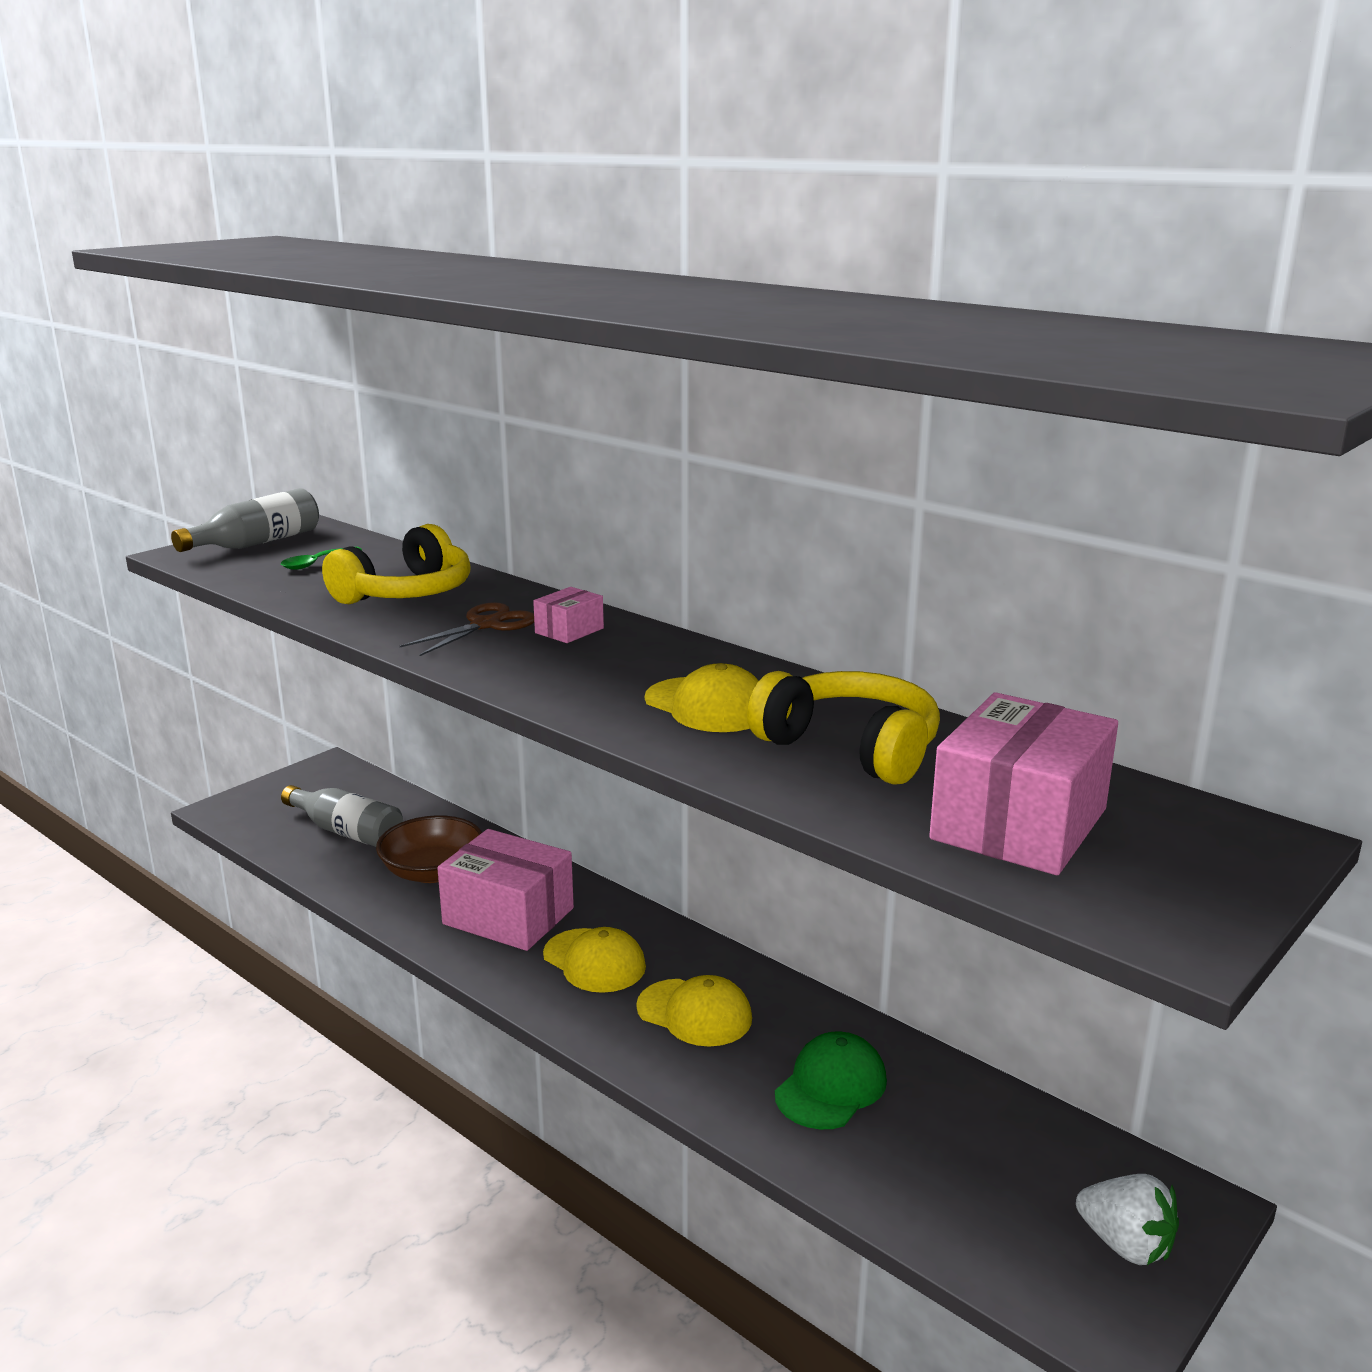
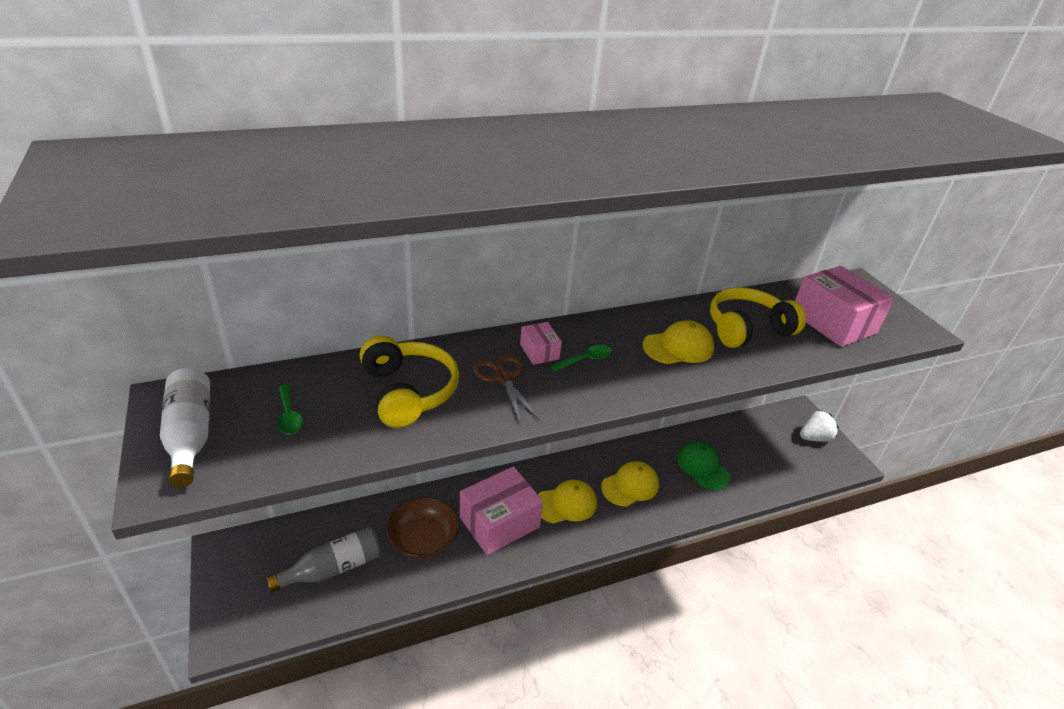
camera: 65 degrees left, 15 degrees up
(257, 543) = (190, 435): grey bottle -> white bottle
(586, 657) = (585, 360): none -> green spoon

